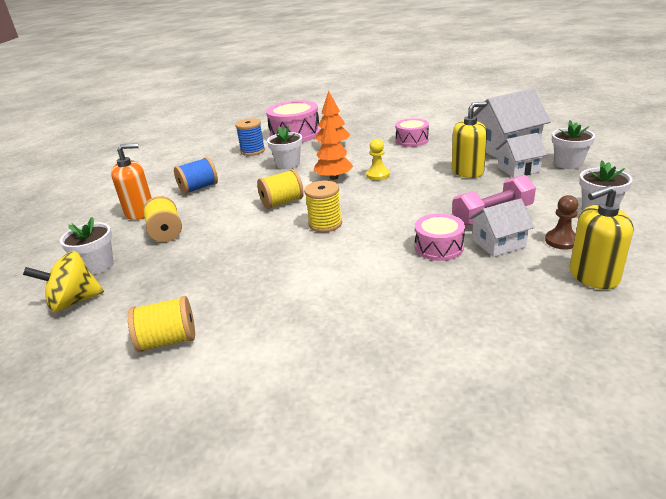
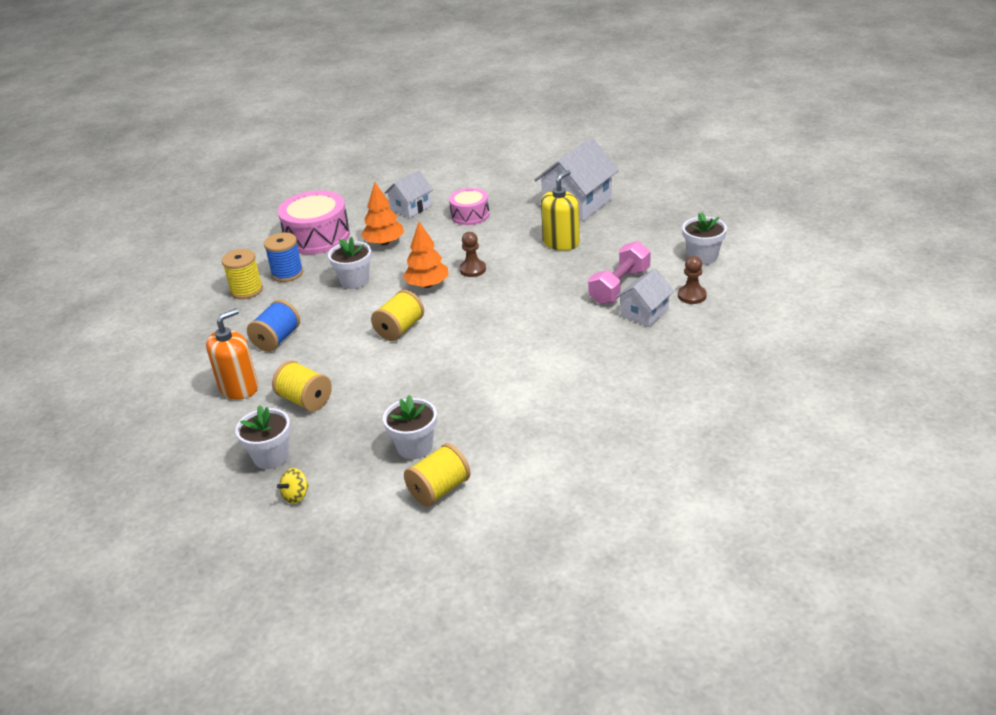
camera: 30 degrees left, 5 degrees up
(74, 301) = (296, 496): yellow spinning top -> yellow spinning top, size x0.53
(325, 224) = (471, 340): yellow spool -> yellow spool (246, 290)
(377, 175) = (472, 269): yellow pawn -> brown pawn
(439, 247) = (598, 331): pink drum -> none
(518, 169) = (607, 228): white house -> white house (411, 208)
(568, 163) = (647, 211): white flower pot -> white flower pot (414, 447)
(593, 276) = (733, 320): yellow soap dispenser -> none

